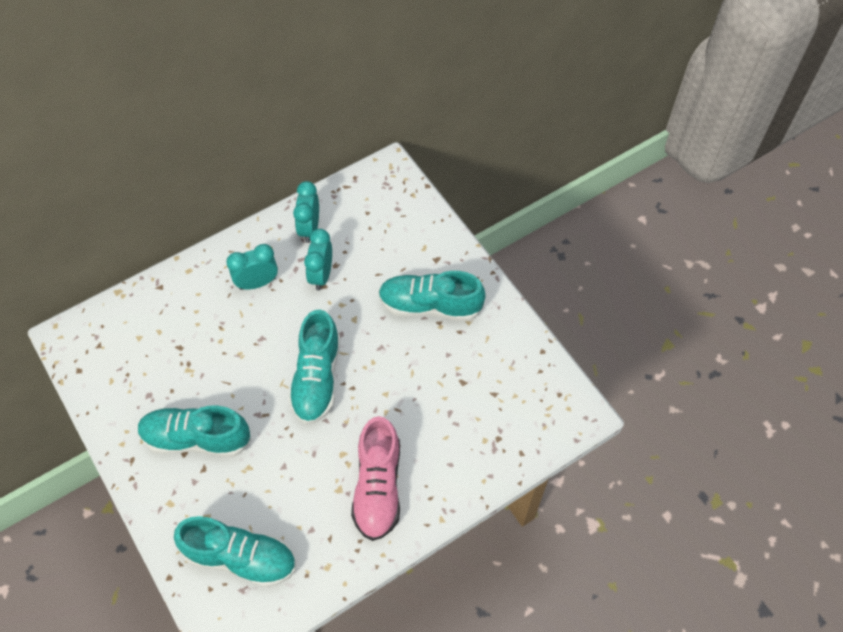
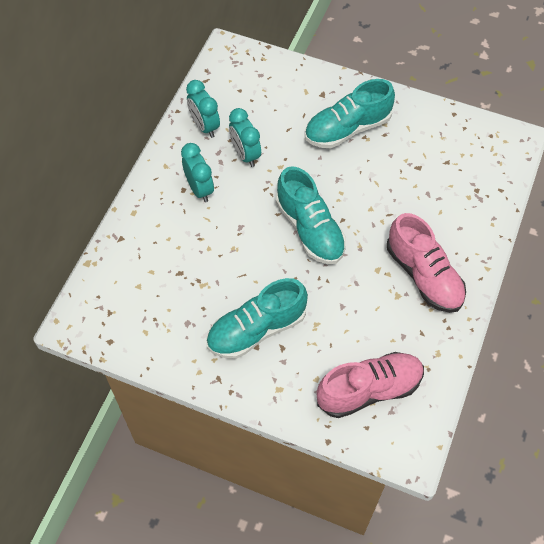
camera: 35 degrees left, 0 degrees up
(240, 557) = (369, 390): turquoise shoe -> pink shoe
(257, 283) = (199, 189): turquoise clock -> turquoise clock turned 120 degrees clockwise

